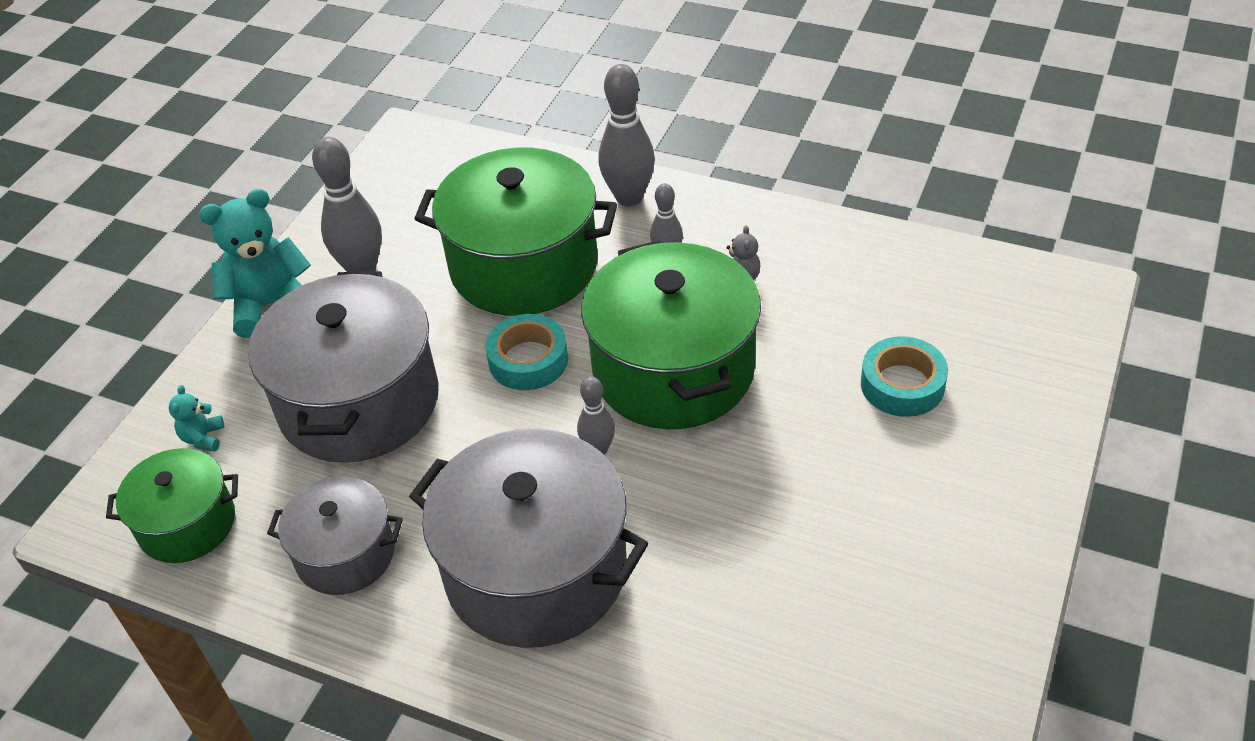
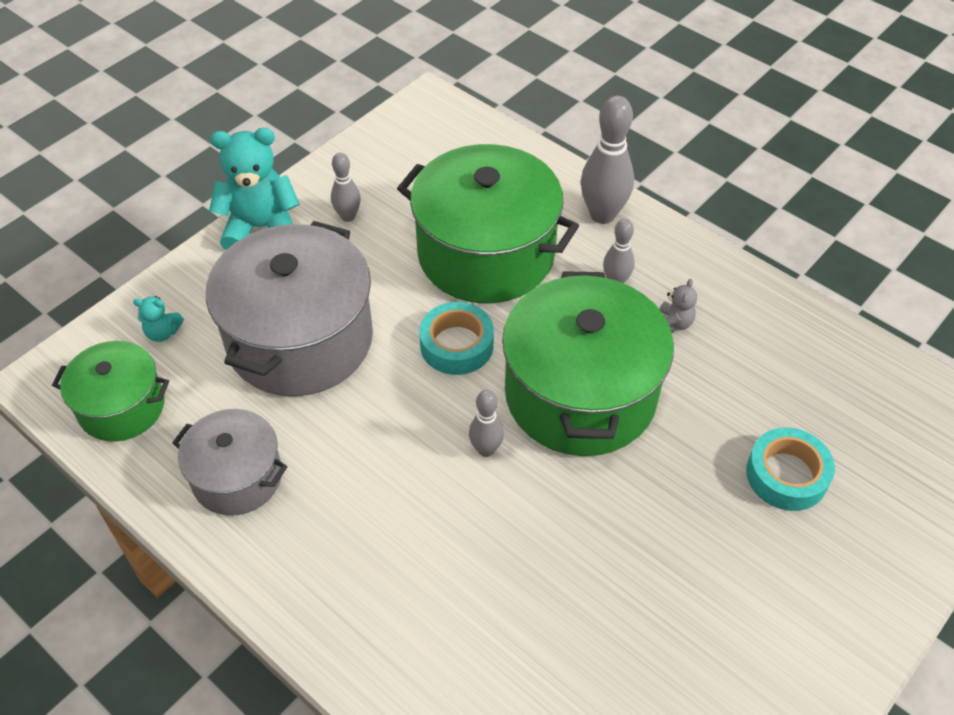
camera: 15 degrees right, 5 degrees up
(203, 438) = (163, 333): turquoise teddy bear -> turquoise teddy bear turned 105 degrees counterclockwise
(362, 269) = (348, 216): grey bowling pin -> grey bowling pin, size x0.56
(536, 570) = (389, 547): grey pot -> none

